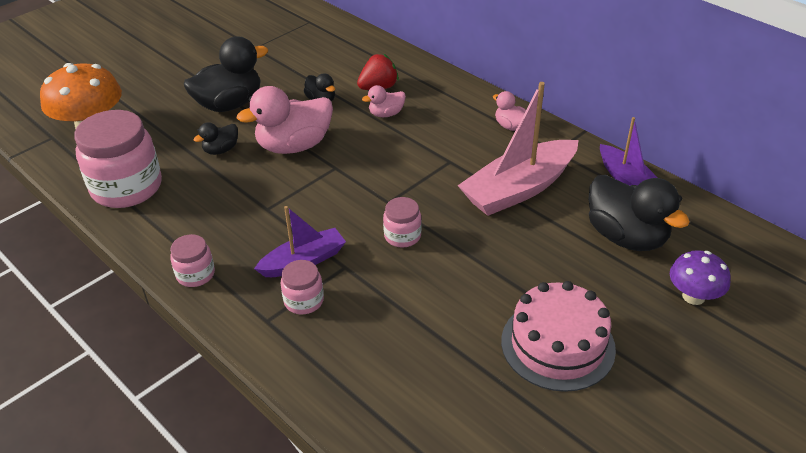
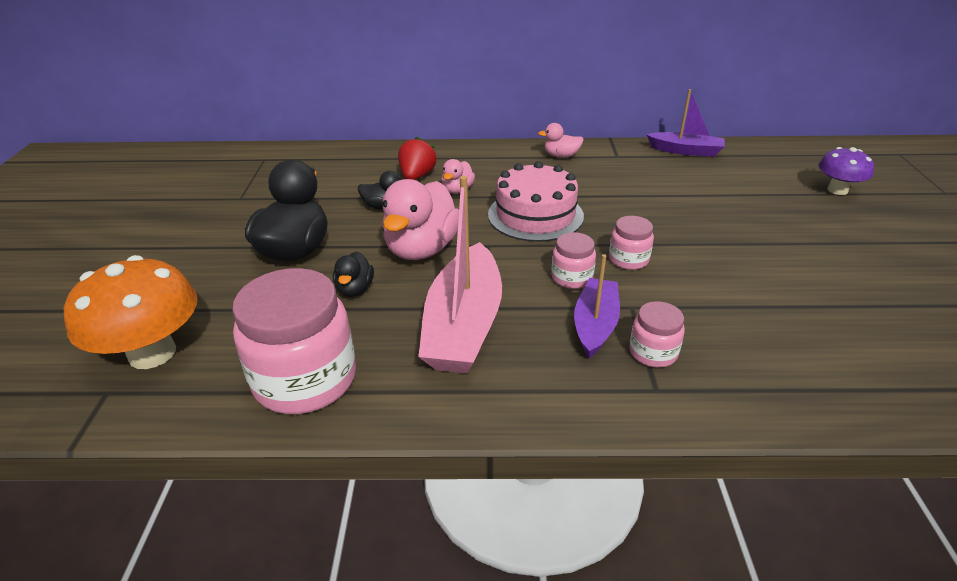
camera: 45 degrees left, 5 degrees down
(195, 274) = (526, 402): pink jar -> pink jar (572, 278)
(519, 189) = (640, 188): pink boat -> pink boat (464, 325)
(557, 345) = (842, 260): pink cake -> pink cake (535, 215)
(626, 237) = (747, 180): black duck -> none

